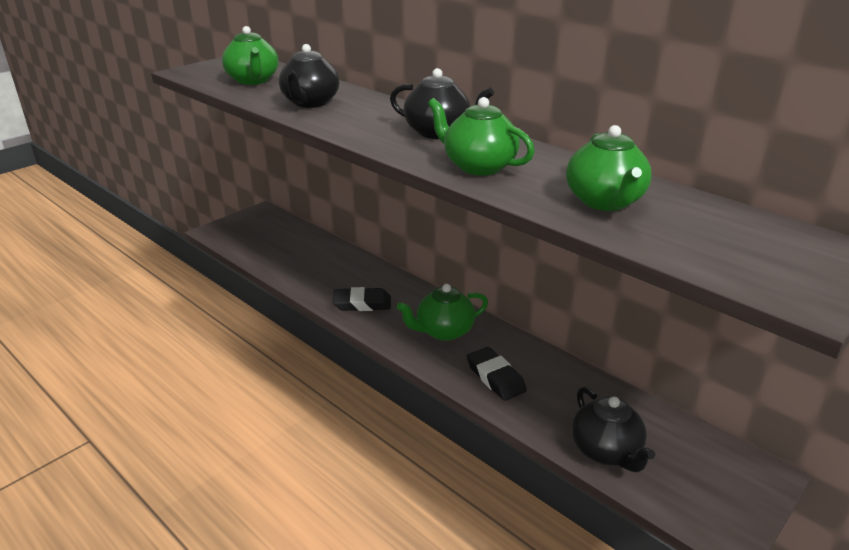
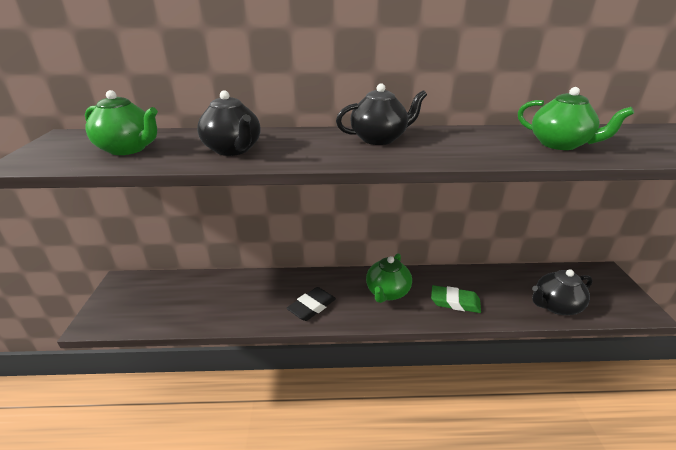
camera: 45 degrees left, 0 degrees up
(478, 166) = (459, 150): green teapot -> none
(495, 377) = (455, 302): black eraser -> green eraser
(606, 451) = (555, 306): black teapot -> black teapot turned 135 degrees clockwise

